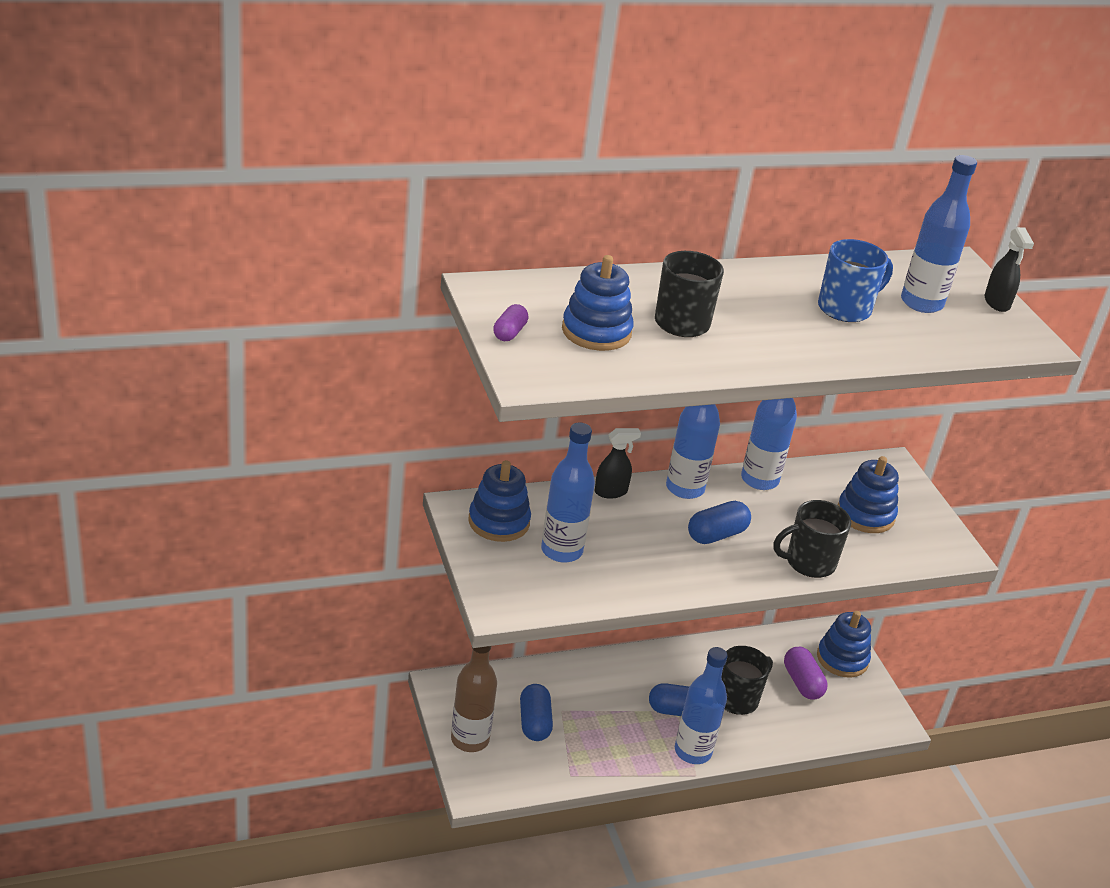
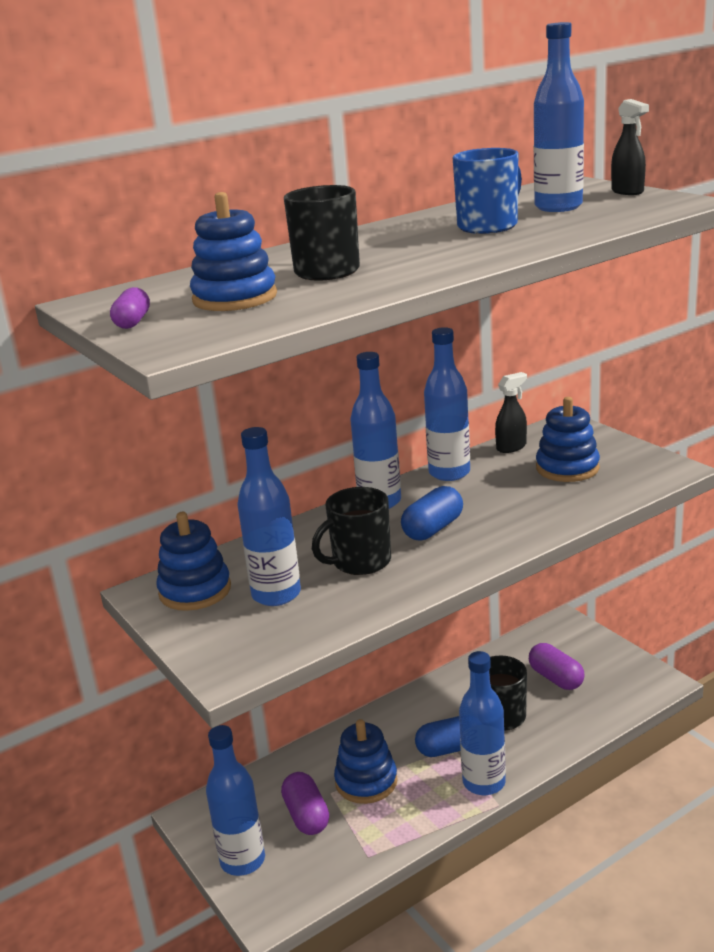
camera: 10 degrees left, 10 degrees down
(470, 739) = (242, 860): brown bottle -> blue bottle
(534, 722) = (306, 816): blue capsule -> purple capsule
(611, 492) = (305, 527): black spray bottle -> black spray bottle (511, 447)
(808, 562) = (539, 522): black mug -> black mug (360, 562)
(842, 659) = (581, 644): blue stacking toy -> blue stacking toy (366, 781)

